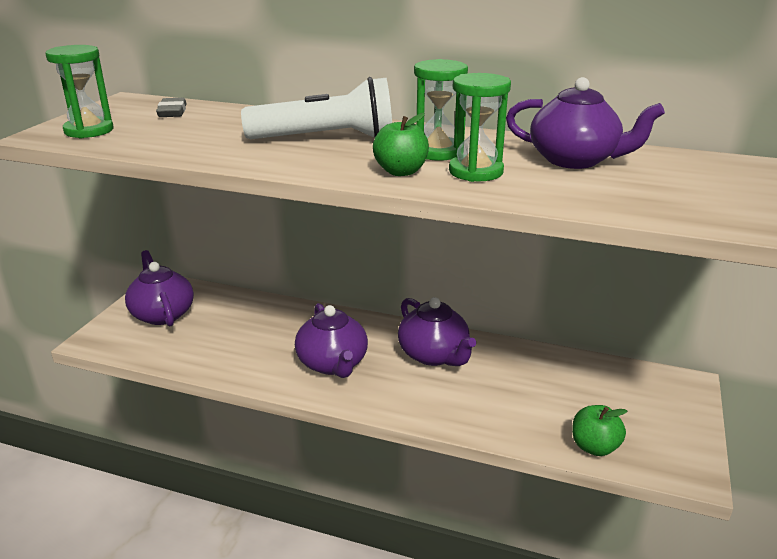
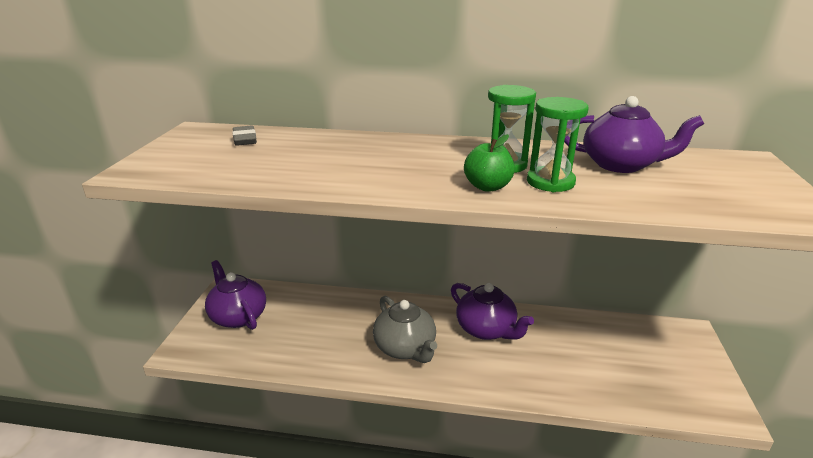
camera: 10 degrees left, 0 degrees up
(89, 131) = (175, 164): green hourglass -> none
(326, 139) = (400, 158): white flashlight -> none
(333, 364) = (405, 348): purple teapot -> grey teapot
(594, 447) = (647, 400): green apple -> none

